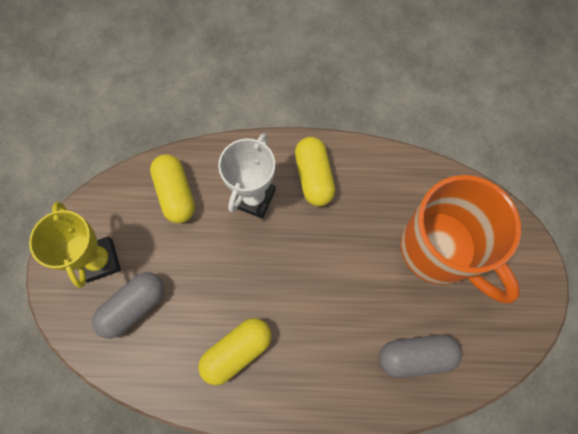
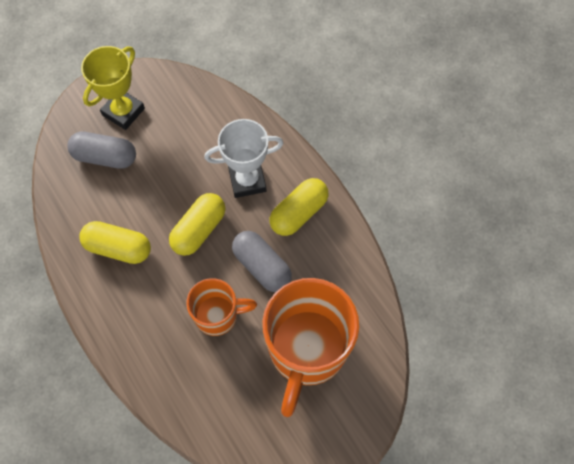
camera: 55 degrees right, 5 degrees down
(176, 194) = (210, 125): yellow capsule -> yellow capsule (199, 230)
(362, 303) = (218, 315): none -> orange mug
(415, 356) = (201, 383): grey capsule -> grey capsule (262, 266)

